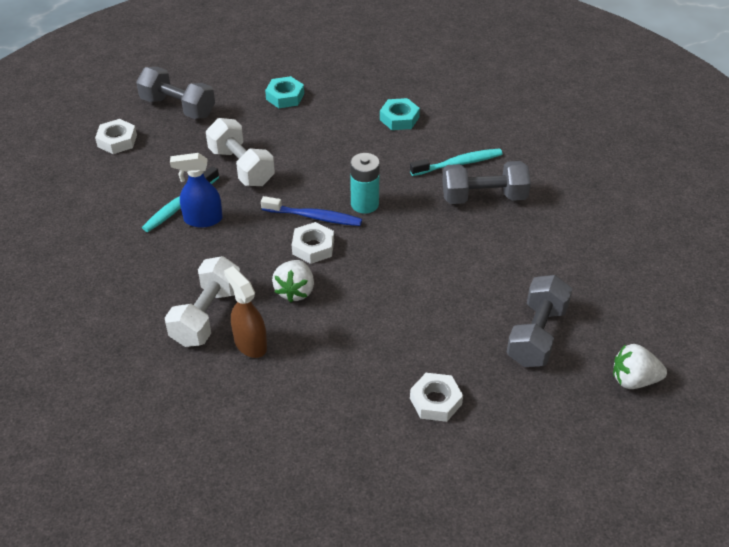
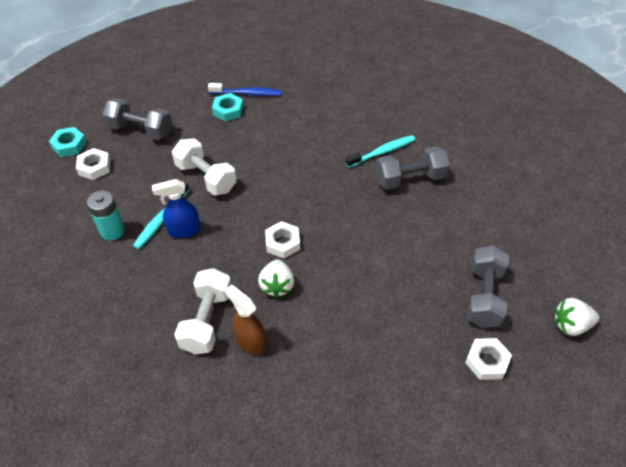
camera: 10 degrees left, 5 degrees up
(314, 217) = (277, 215): blue toothbrush -> blue toothbrush (247, 93)
(364, 204) = (316, 198): turquoise battery -> turquoise battery (112, 231)
(399, 118) = (325, 118): turquoise nut -> turquoise nut (69, 145)
(435, 401) = (418, 371): white nut -> white nut (486, 361)

